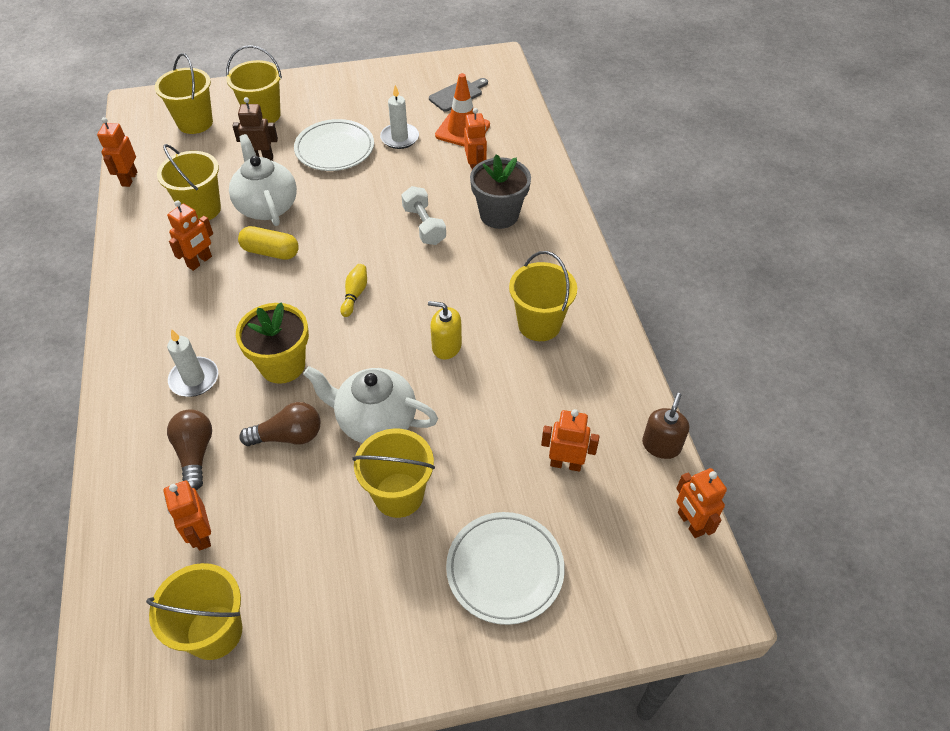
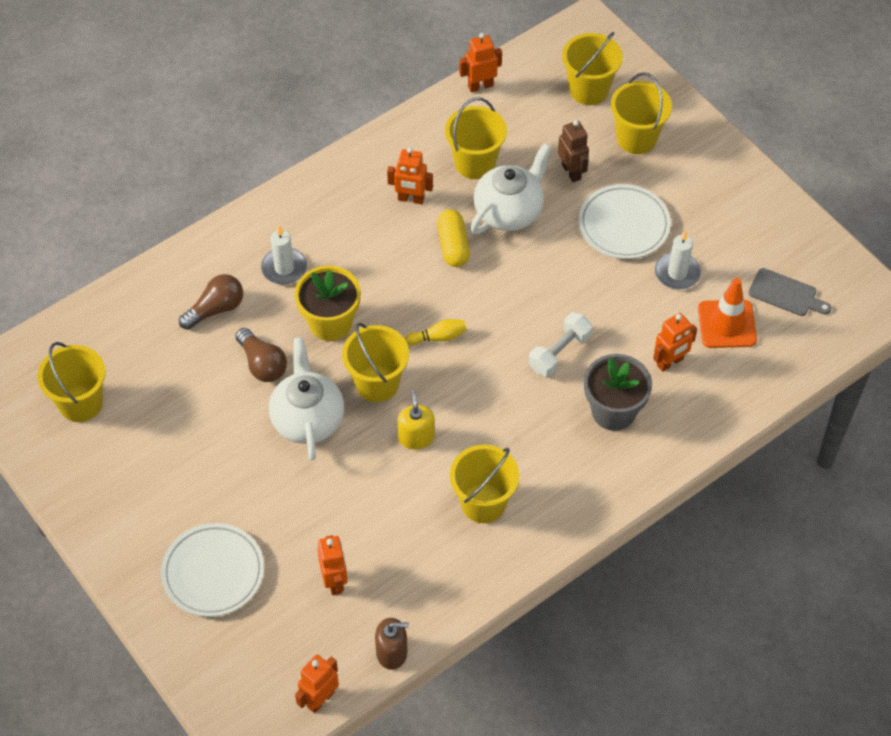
camera: 65 degrees right, 5 degrees up
(201, 535) = (149, 353): orange robot -> none
(398, 495) = (245, 469): yellow bucket -> yellow bucket (377, 383)

